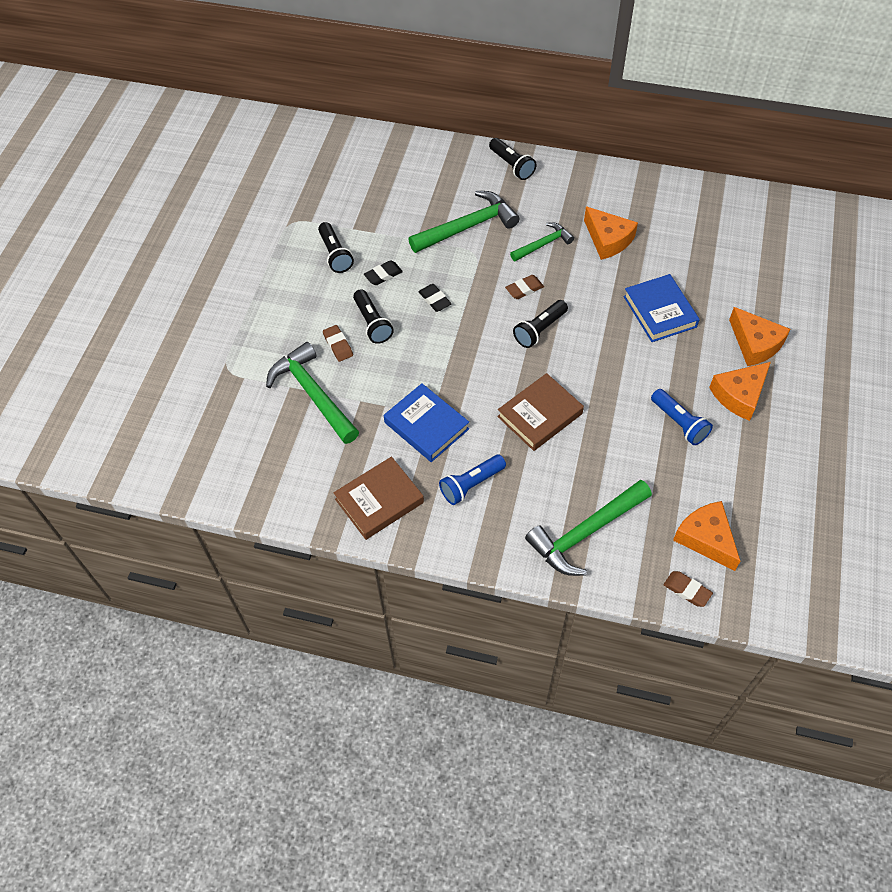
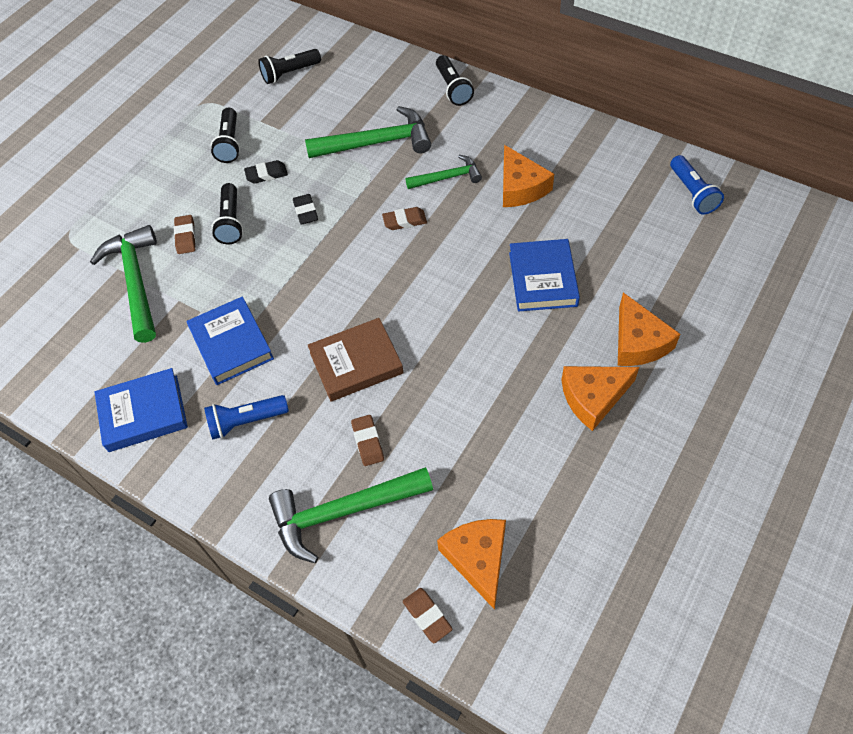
camera: 20 degrees right, 0 degrees up
(379, 501) = (143, 413): brown book -> blue book
(539, 330) = (400, 269): black flashlight -> black flashlight (289, 73)
(579, 474) = (368, 442): none -> brown eraser
(679, 423) = (508, 412): blue flashlight -> blue flashlight (692, 193)

